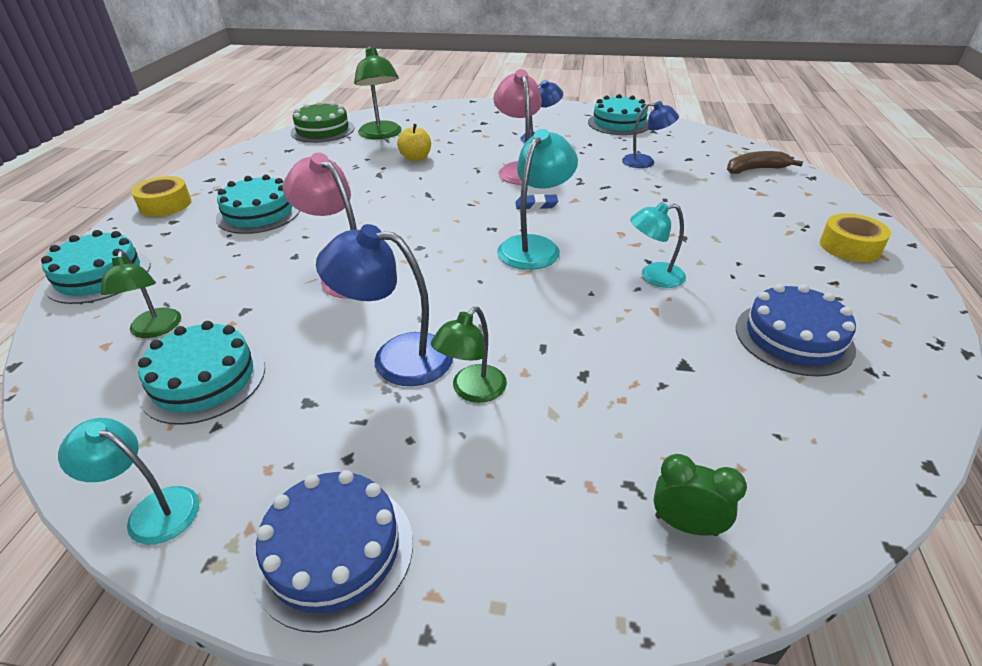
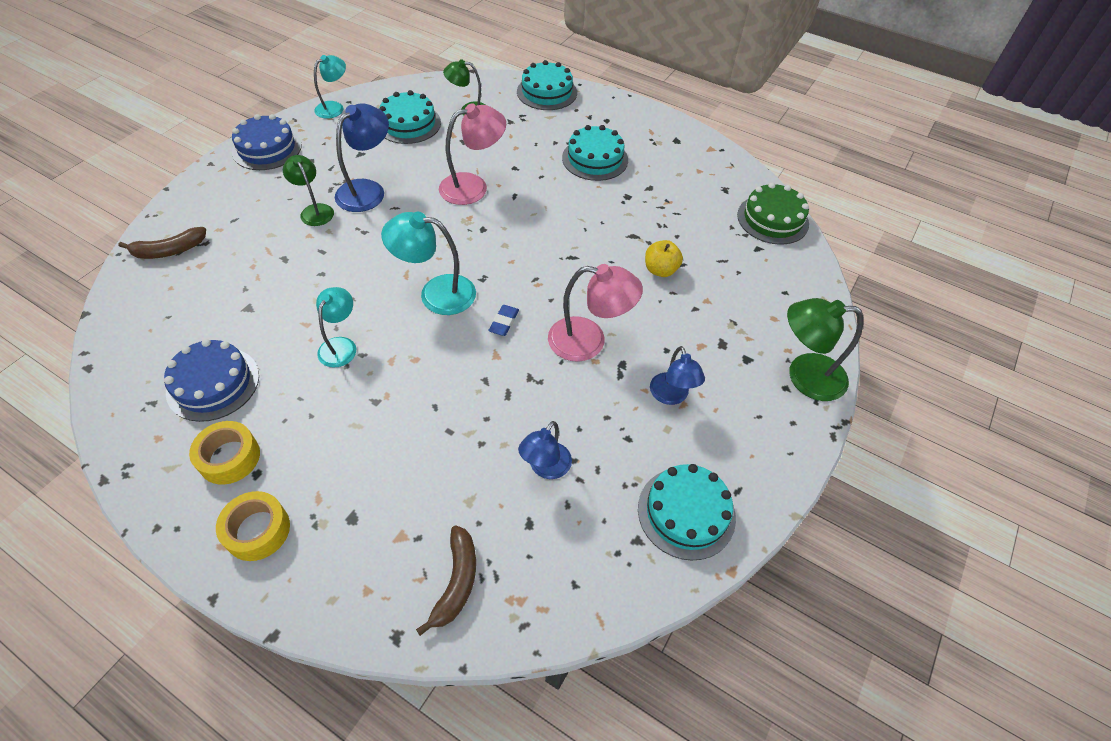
camera: 110 degrees right, 15 degrees up
(165, 205) = (638, 118): yellow tape -> yellow tape (229, 458)
(381, 135) = (740, 260): green lamp -> green lamp (804, 376)
(534, 246) = (436, 293): turquoise lamp -> turquoise lamp turned 135 degrees clockwise
(686, 525) = (169, 251): green clock -> brown banana

